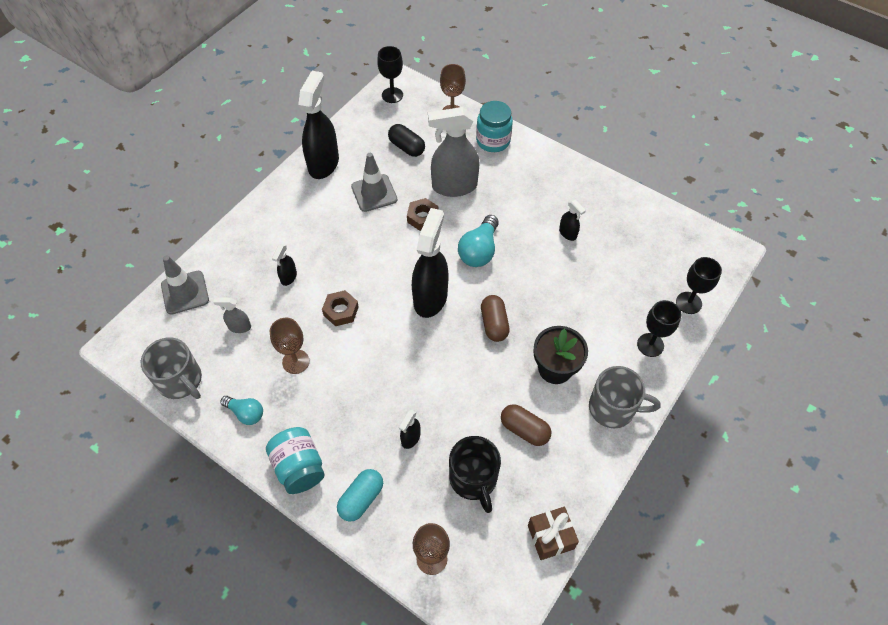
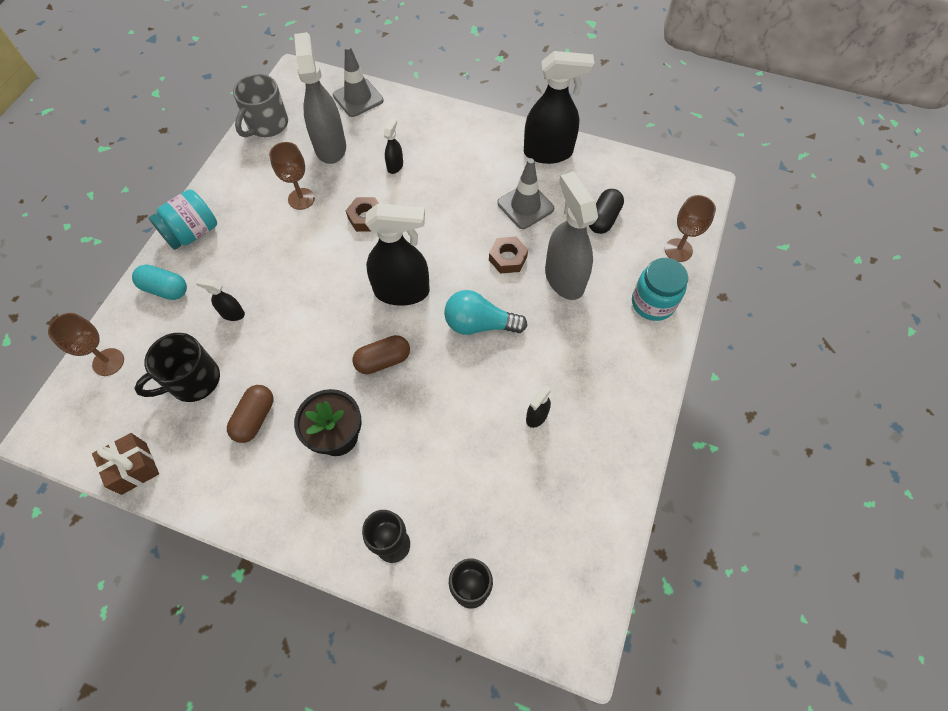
camera: 75 degrees right, 5 degrees up
(239, 327) = (330, 147): grey spray bottle -> grey spray bottle, size x2.19
(246, 413) = (242, 178): turquoise light bulb -> none
(288, 277) = (395, 166): black spray bottle -> black spray bottle turned 105 degrees clockwise
(392, 95) = (677, 185): black goblet -> none
(613, 408) = (295, 511): grey mug -> none

